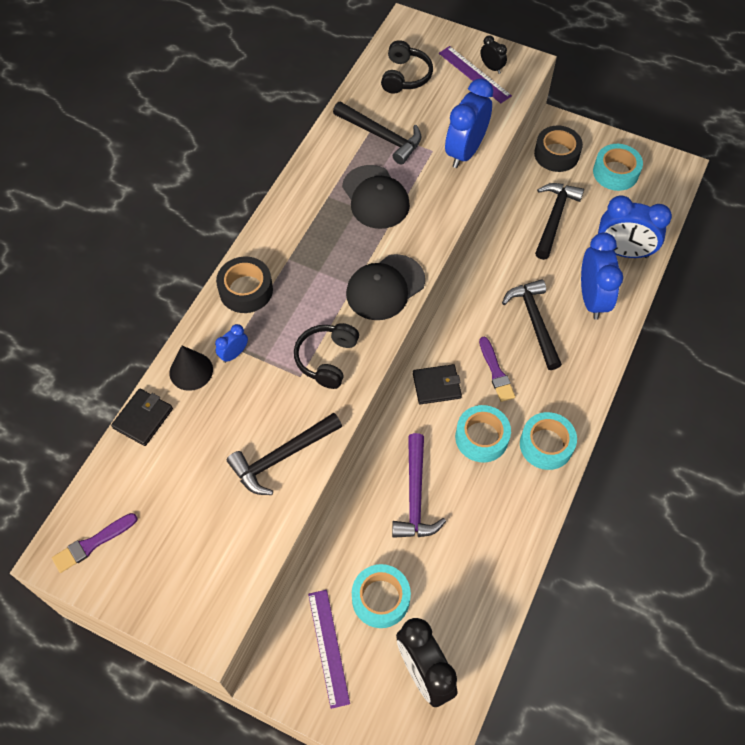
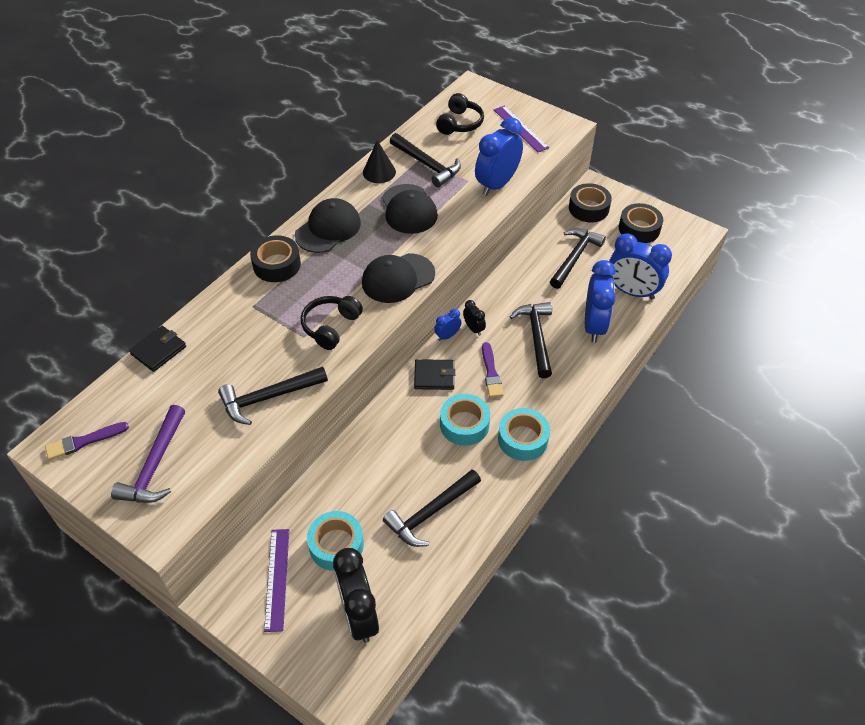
camera: 10 degrees right, 10 degrees down
(191, 371) = (211, 320): black cone -> black cone (379, 172)
(234, 354) = (251, 312): blue clock -> blue clock (447, 336)
(291, 235) = (328, 229): none -> black cap
(415, 496) = (391, 464): purple hammer -> purple hammer (155, 465)
(470, 545) = (430, 513): none -> black hammer
(491, 68) = (537, 125): black clock -> black clock (473, 329)
(615, 172) = (639, 229): turquoise tape -> black tape

